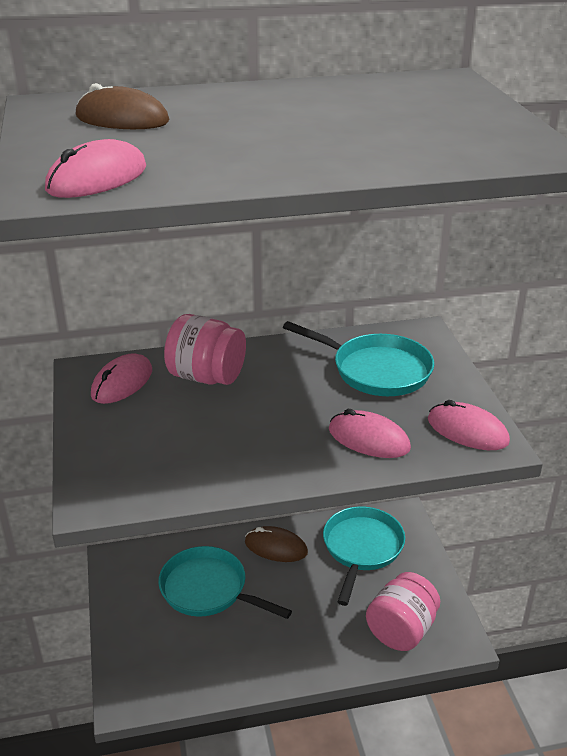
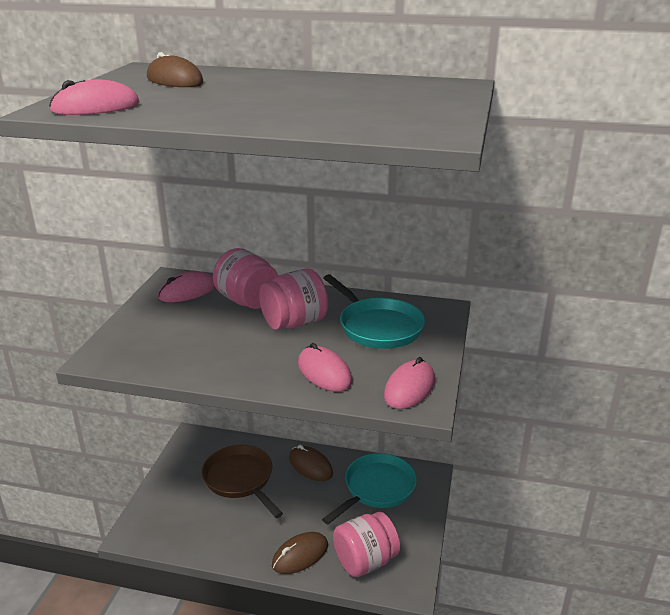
camera: 25 degrees right, 5 degrees down
(208, 590) = (240, 480): turquoise pan -> brown pan
(284, 389) = (294, 323): none -> pink jar
(332, 649) = (300, 555): none -> brown mouse
(467, 431) = (409, 388): pink mouse -> pink mouse turned 60 degrees clockwise

